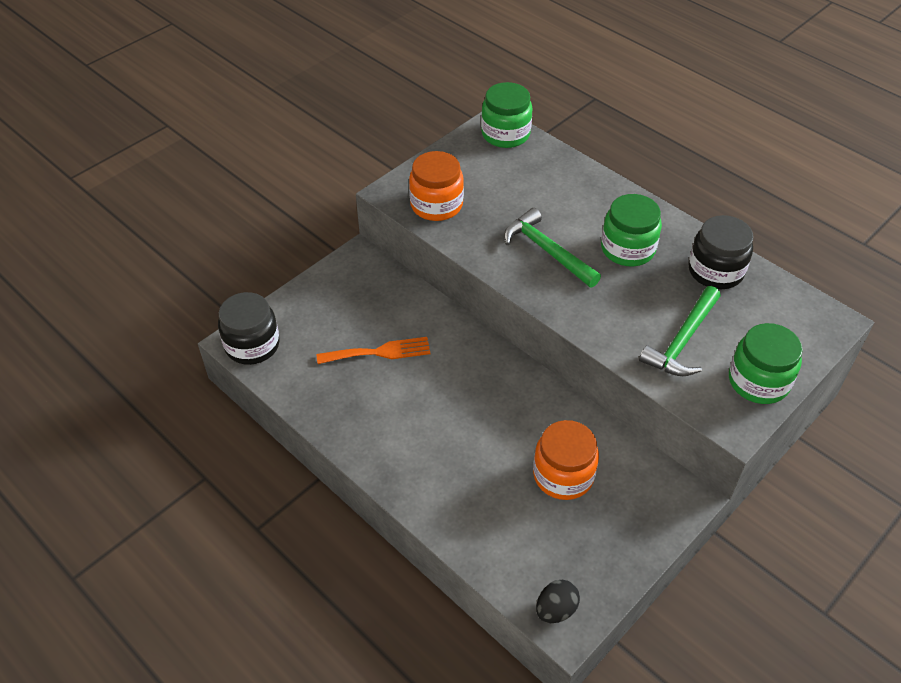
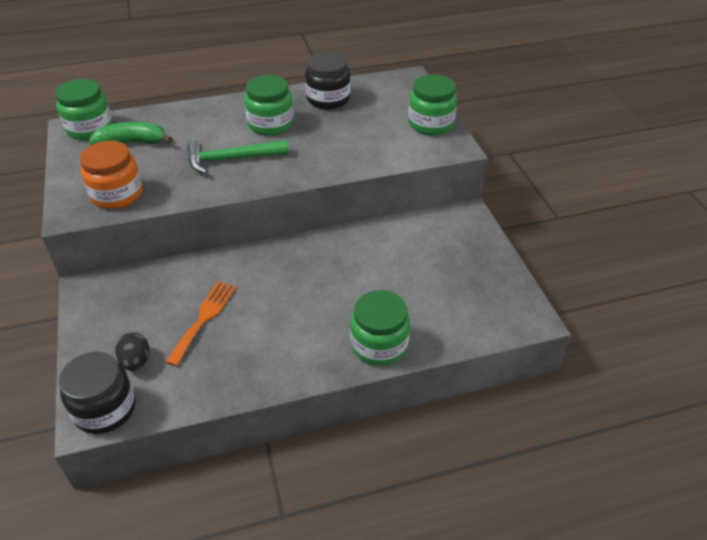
camera: 60 degrees left, 5 degrees down
(436, 500) = (379, 345): none -> green jar
(510, 172) = (132, 143): none -> green banana
(556, 610) = (516, 318): black egg -> black egg (136, 361)
(563, 475) = (409, 263): orange jar -> none
(682, 341) = (372, 137): green hammer -> none

